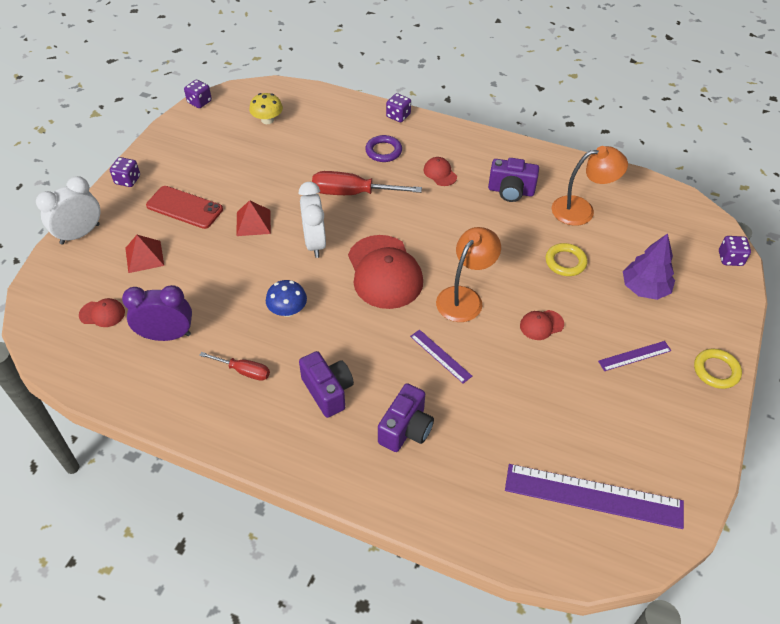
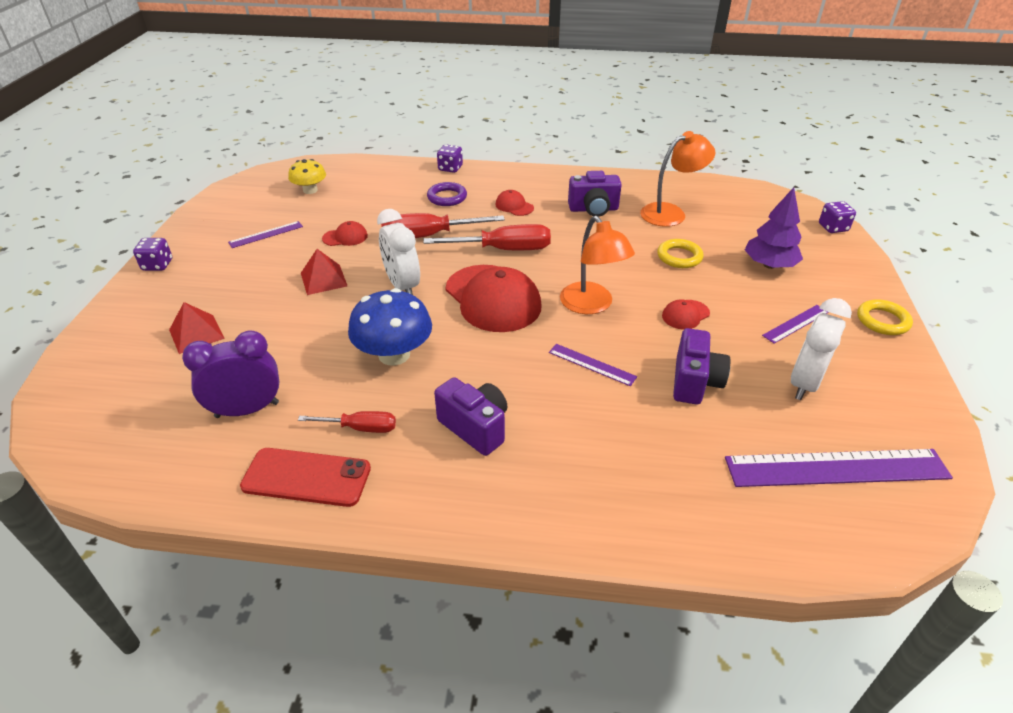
camera: 15 degrees left, 10 degrees down
(80, 234) = (105, 326): white clock -> white clock (804, 383)
(102, 314) = (153, 403): red cap -> red cap (345, 237)
(184, 208) = (235, 279): red phone -> red phone (306, 477)
(199, 102) = (227, 186): purple dice -> none
(219, 164) = (266, 234): none -> purple ruler
(287, 310) = (394, 354): blue mushroom -> blue mushroom, size x1.62
(406, 429) = (587, 447): purple camera -> purple camera (695, 382)
(411, 221) = (503, 250): none -> red screwdriver
(465, 297) = (591, 305): orange lamp -> orange lamp turned 135 degrees clockwise

